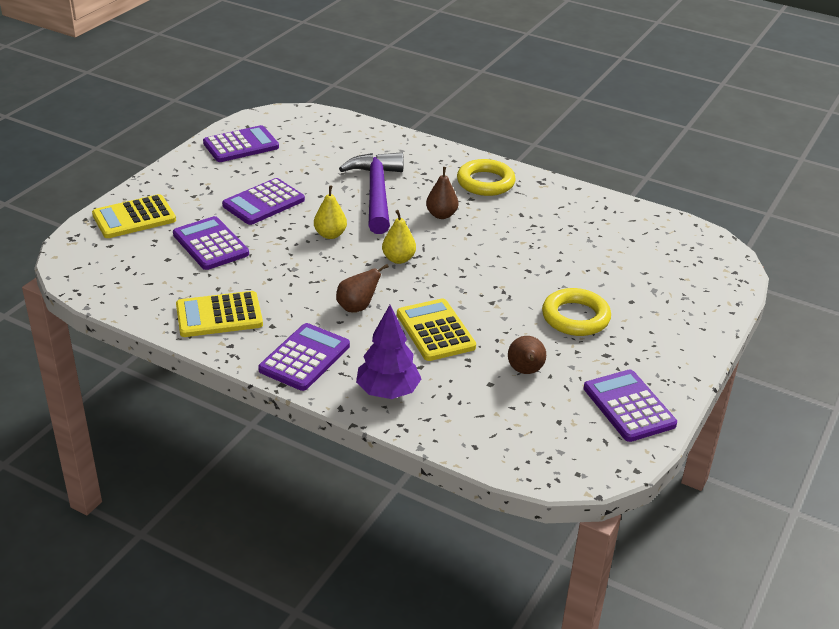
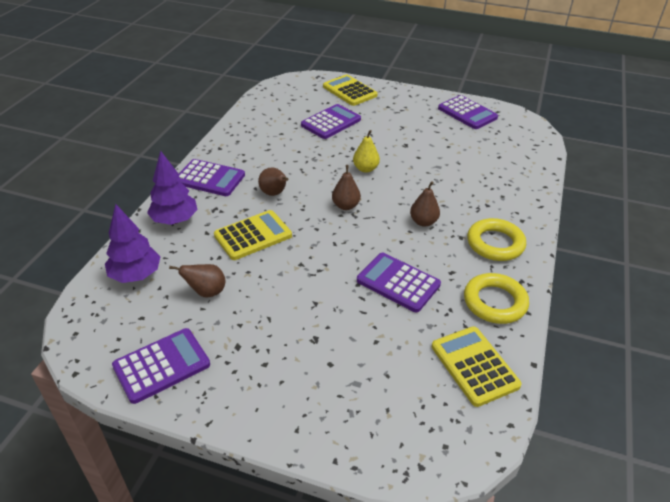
camera: 80 degrees right, 5 degrees up
(219, 315) = (250, 139): yellow calculator -> yellow calculator (474, 366)
(263, 203) = (394, 134): purple calculator -> purple calculator (398, 282)
(376, 193) = (438, 183): purple hammer -> none
(398, 259) = (345, 206): yellow pear -> brown pear
(487, 426) = (136, 275): none -> purple tree
(575, 317) = (291, 321): yellow ring -> yellow ring (494, 302)

